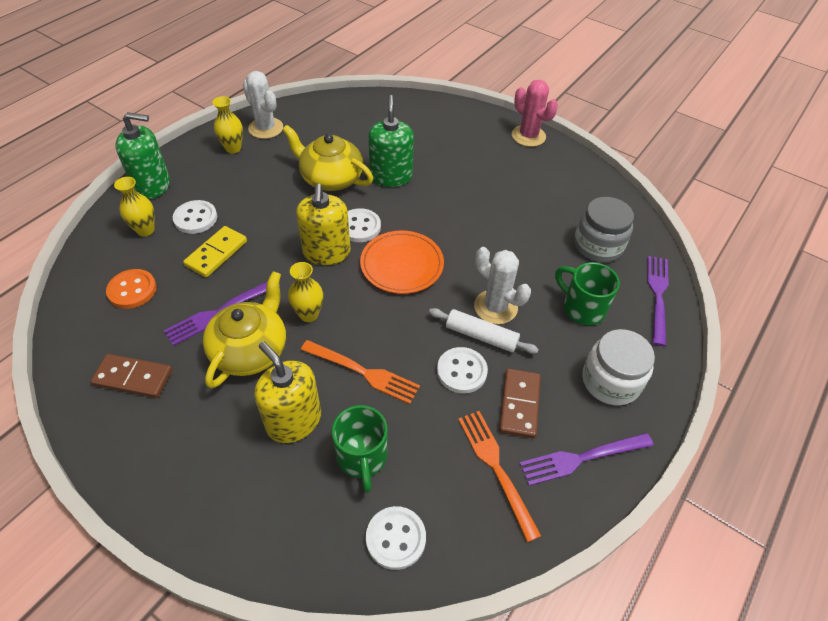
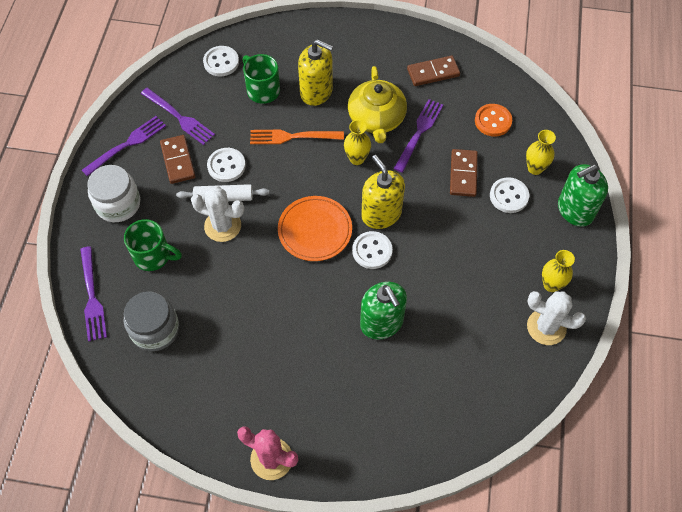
camera: 155 degrees right, 10 degrees up
(216, 253) = (463, 174): yellow domino -> brown domino
(330, 178) = (435, 293): yellow teapot -> none
(496, 468) = (179, 117): orange fork -> purple fork

